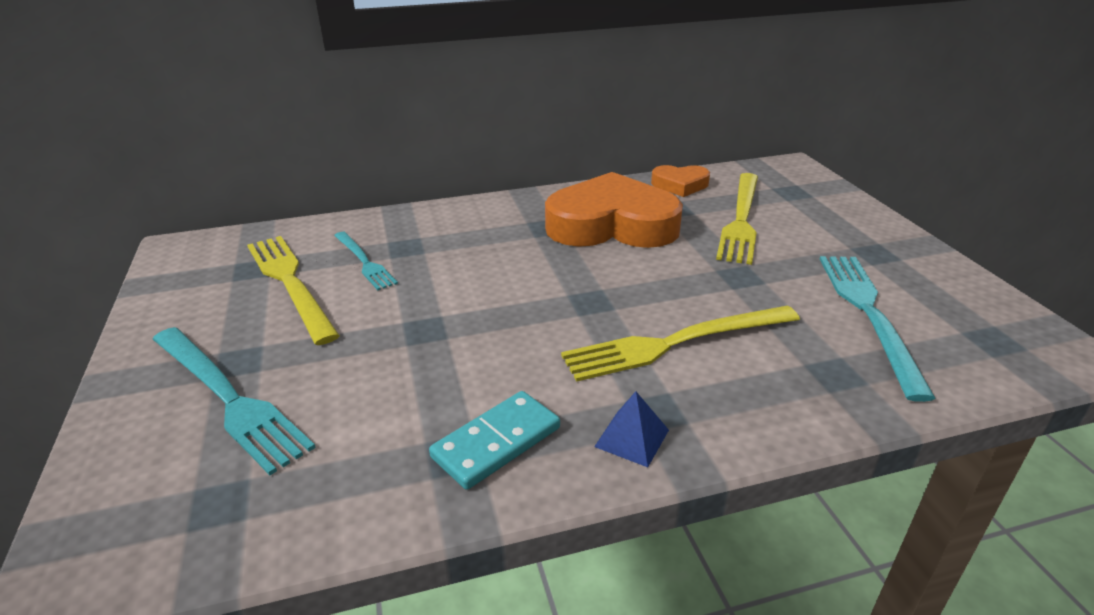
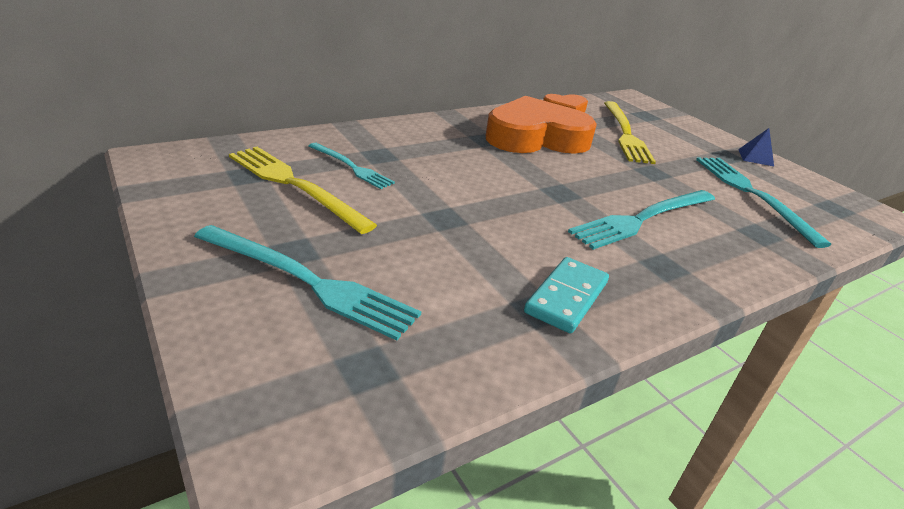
camera: 20 degrees left, 0 degrees up
(632, 438) = (661, 285): blue pyramid -> blue pyramid (755, 157)
(675, 343) = (643, 219): yellow fork -> turquoise fork

